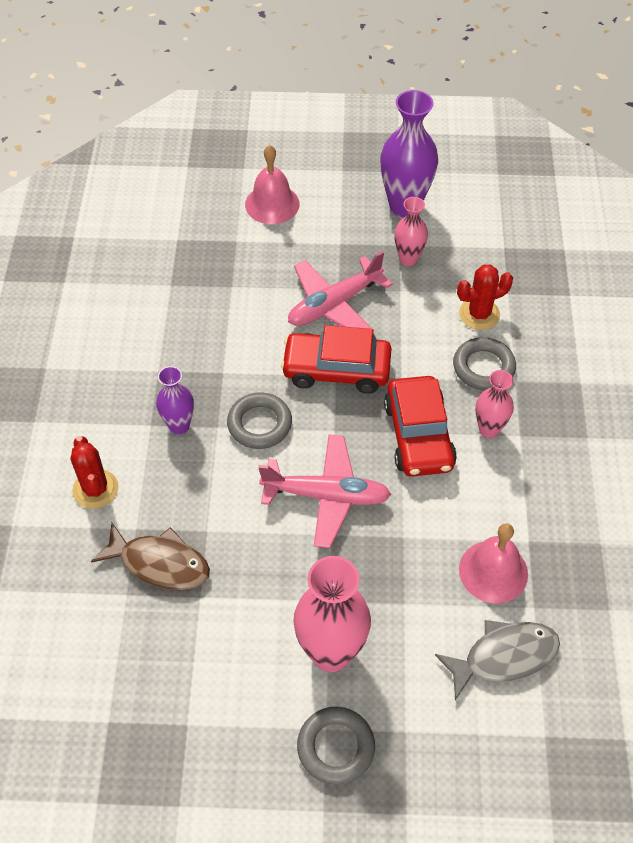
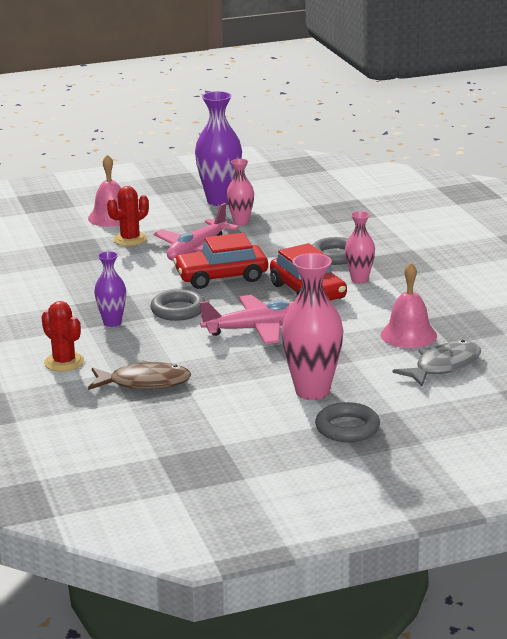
camera: 20 degrees left, 30 degrees down
(479, 314) = (314, 235): red cactus -> red cactus (130, 239)

